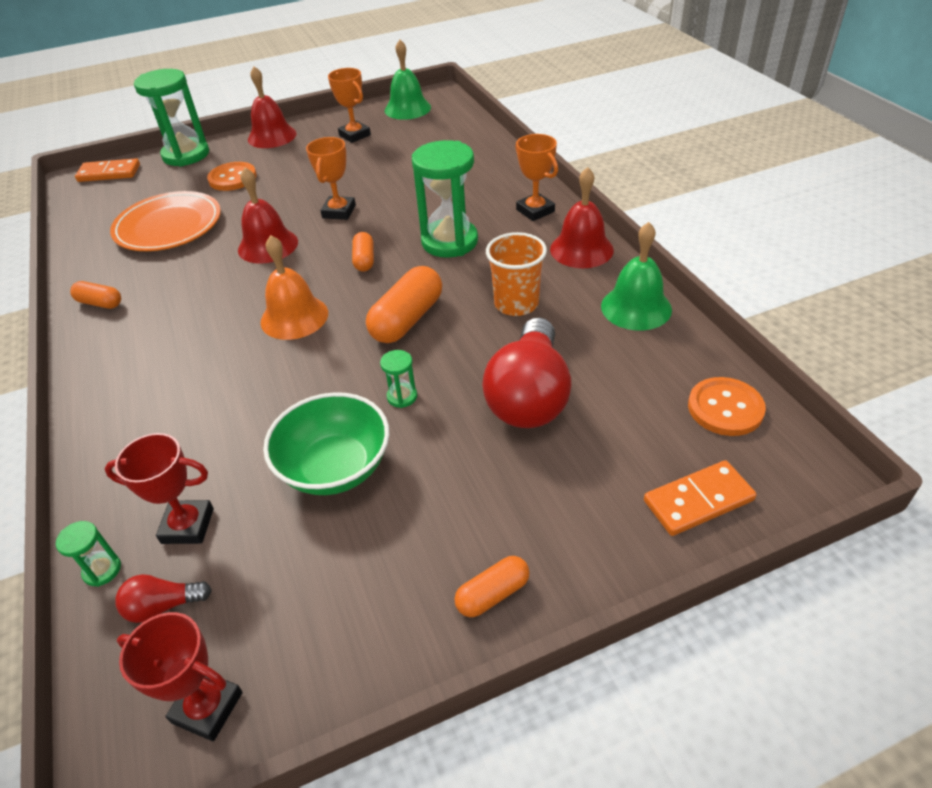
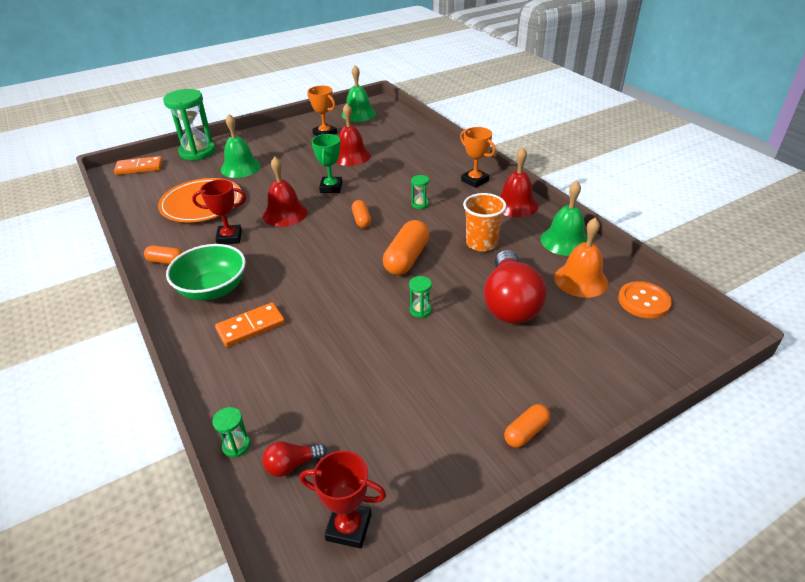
camera: 10 degrees left, 5 degrees down
(188, 526) = (291, 409): red trophy -> red trophy (229, 238)
(232, 178) = (240, 167): orange button -> green bell
(272, 136) = (261, 136): red bell -> red bell (351, 156)
(294, 317) = (322, 262): orange bell -> orange bell (581, 280)
(335, 467) = (388, 361): green bowl -> green bowl (213, 289)
(339, 212) = (331, 187): orange trophy -> green trophy
(449, 241) = (420, 204): green hourglass -> green hourglass, size x0.43
(698, 500) = (643, 360): orange domino -> orange domino (251, 326)

